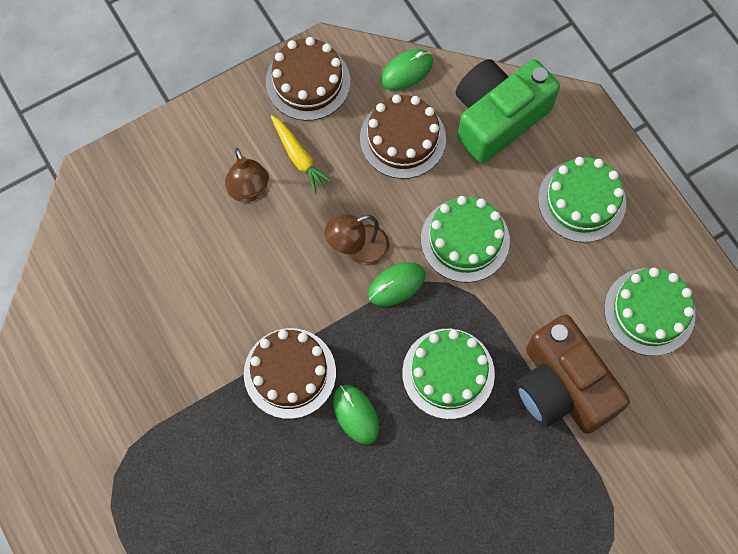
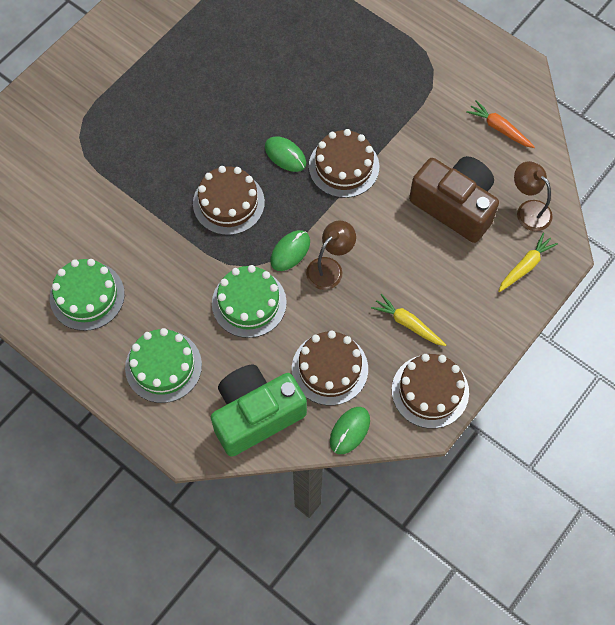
camera: 160 degrees right, 5 degrees down
(76, 357) = (499, 128): none -> orange carrot
(140, 177) = (525, 266): none -> yellow carrot
(249, 191) = (434, 283): brown lamp -> brown lamp (528, 210)
(448, 373) = (228, 203): green cake -> brown cake
(497, 118) = (256, 415): green camera -> green camera turned 150 degrees counterclockwise
(561, 387) = (141, 220): brown camera -> brown camera (455, 206)

